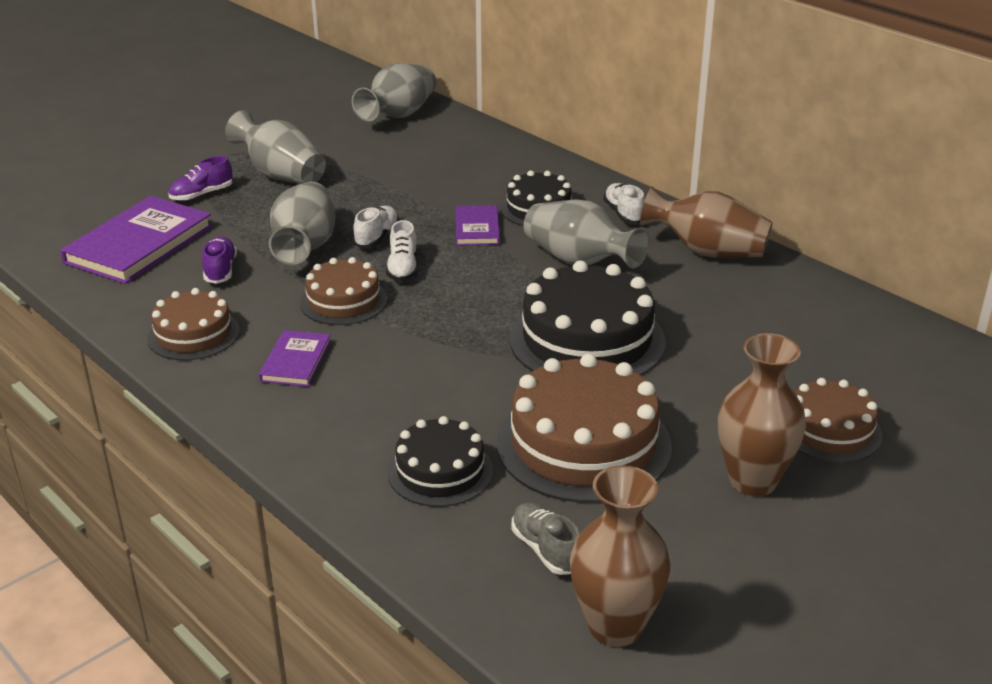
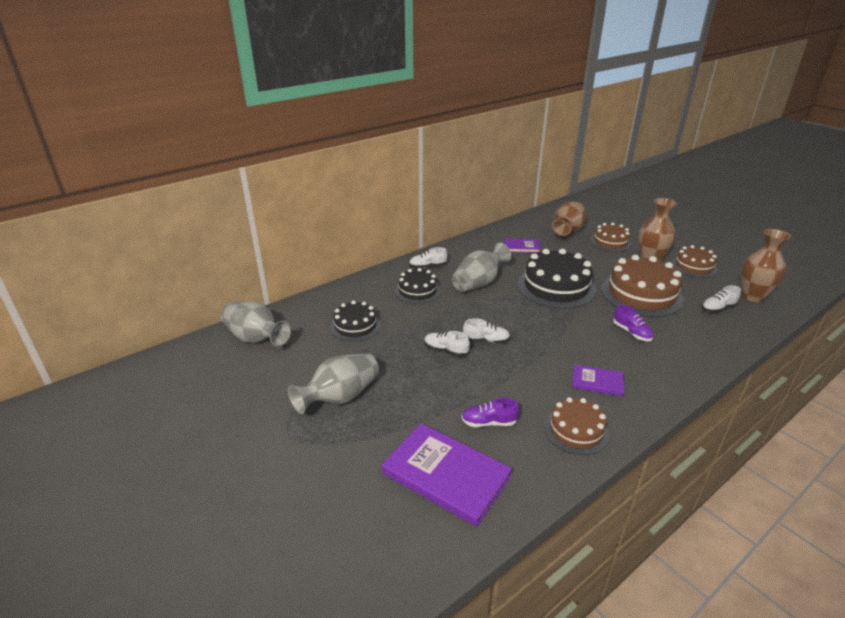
camera: 85 degrees left, 0 degrees up
(202, 195) = (362, 442): purple shoe -> purple shoe (631, 332)
(305, 246) = (456, 381): grey vase -> none
(343, 301) = (526, 364): brown cake -> brown cake (693, 266)
(440, 471) = (678, 333): black cake -> black cake (355, 326)
(477, 228) = (438, 312): purple book -> purple book (521, 247)
(546, 549) = (718, 308): grey shoe -> white shoe
(707, 251) = (470, 249): brown vase -> brown vase (568, 230)

